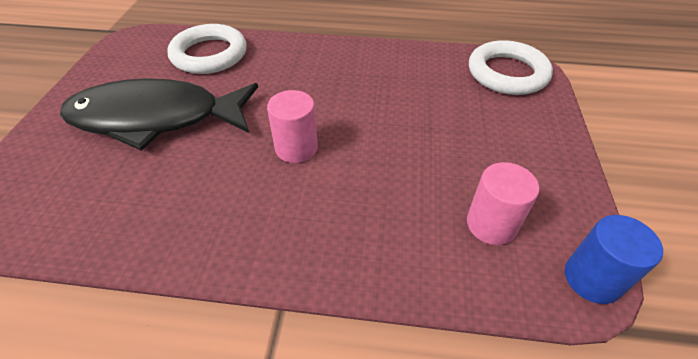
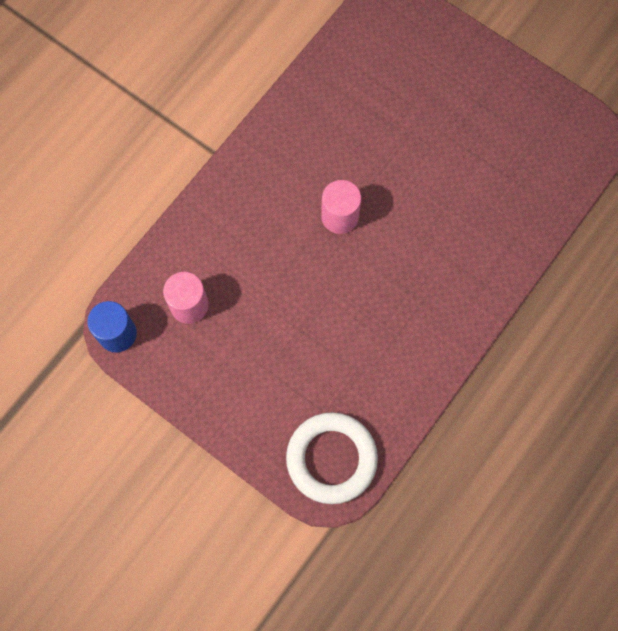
camera: 120 degrees right, 25 degrees up
(155, 118) = (439, 127): black fish -> none
(209, 54) = (521, 197): white ring -> none

